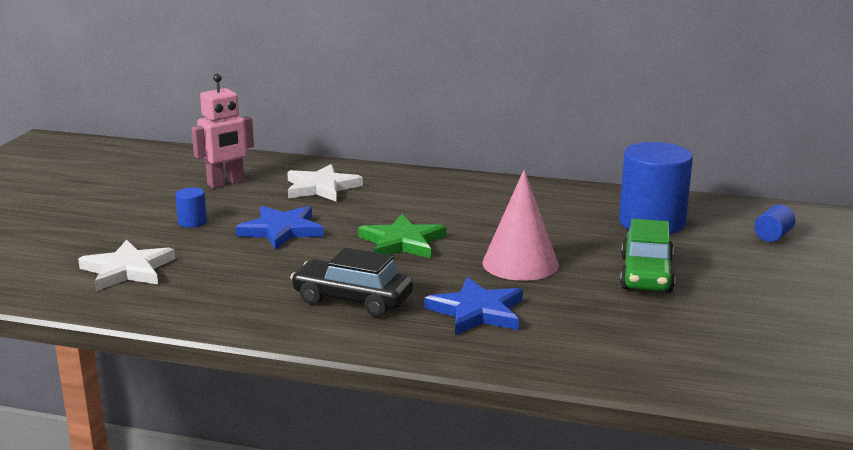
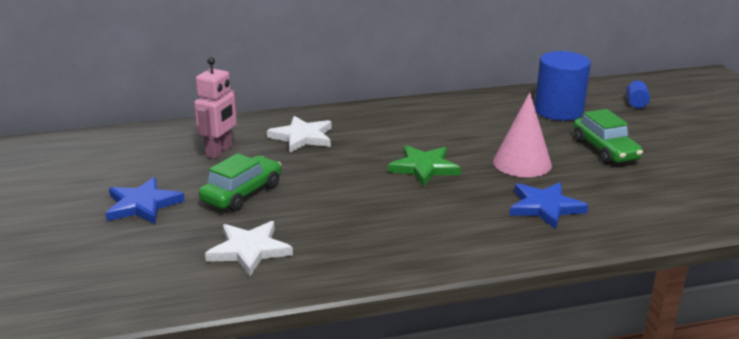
camera: 30 degrees left, 5 degrees up
(192, 222) = (242, 193): blue cylinder -> green car
(281, 230) = (323, 182): blue star -> blue star (142, 205)
(352, 300) = (454, 224): black car -> none

